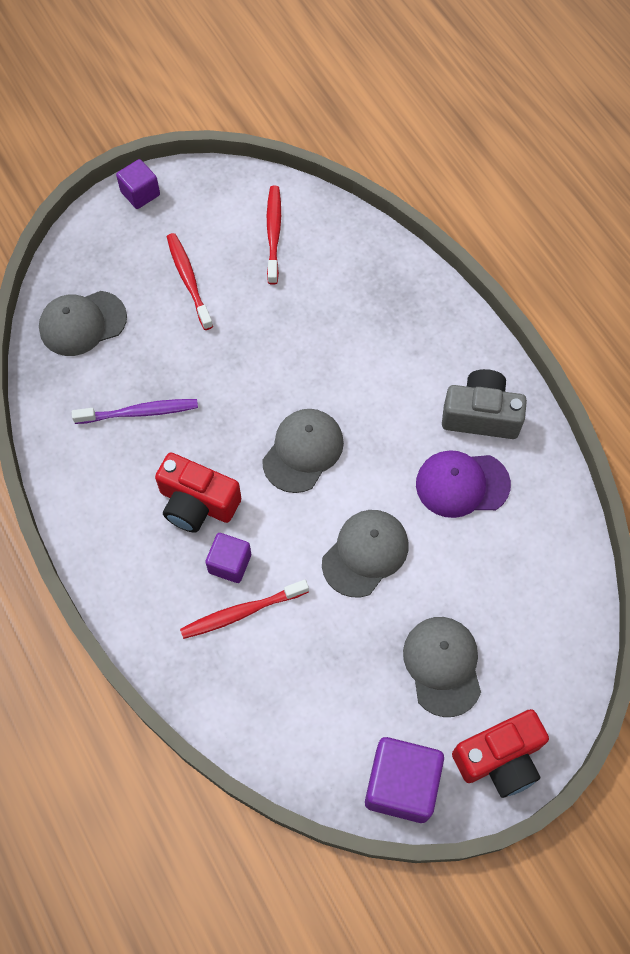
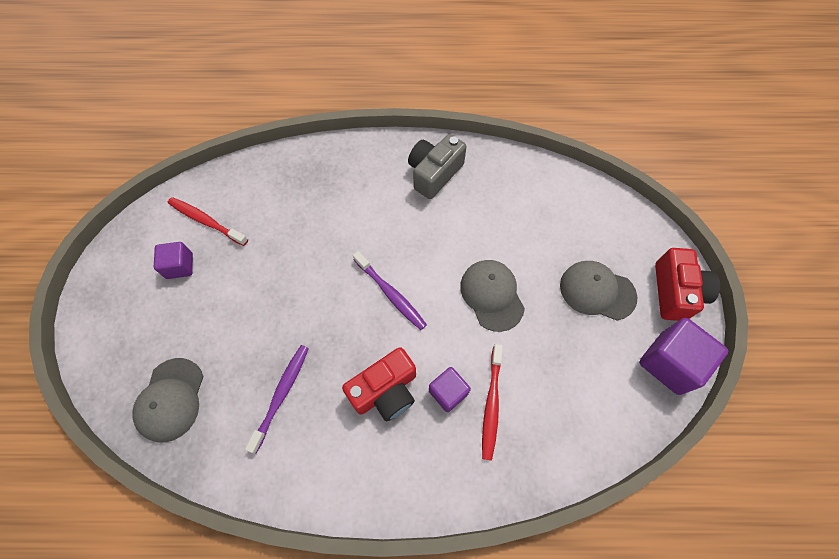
camera: 60 degrees left, 0 degrees up
(140, 193) = (93, 294): purple cube -> purple cube (179, 266)
(188, 280) = (197, 298): red toothbrush -> none
(303, 451) = (391, 294): grey cap -> purple toothbrush
(462, 484) = (476, 210): purple cap -> none

